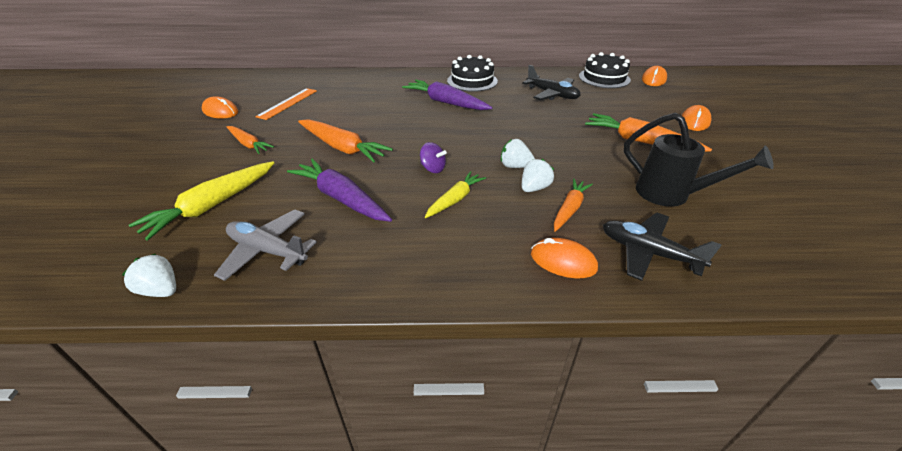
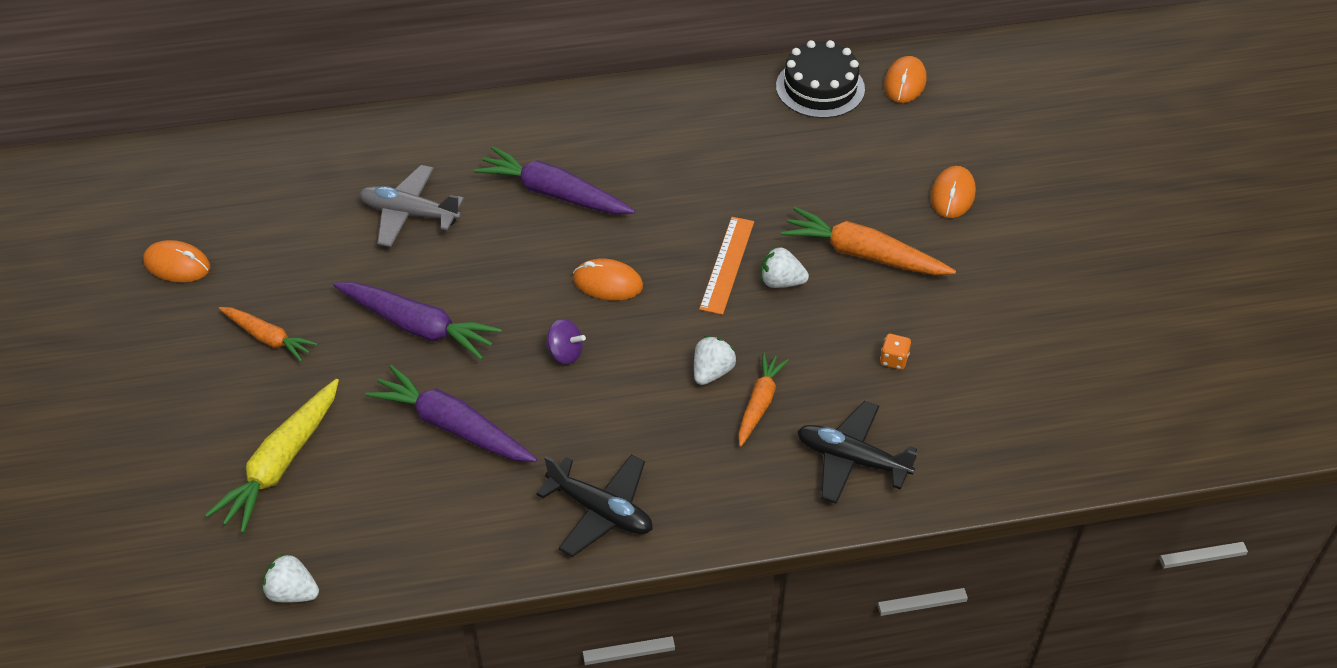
camera: 10 degrees left, 10 degrees up
(268, 251) = (392, 522): grey plane -> grey plane (409, 214)
(287, 103) = (283, 228): orange ruler -> orange ruler (727, 265)
(342, 148) = (418, 327): orange carrot -> purple carrot
(455, 199) = (608, 407): yellow carrot -> none
(472, 81) = (588, 124): black cake -> none
(515, 166) = (682, 332): white strawberry -> white strawberry (781, 282)
(552, 94) = (730, 149): black plane -> black plane (600, 511)
(563, 261) = (752, 486): orange mouse -> orange mouse (608, 283)
(672, 195) = (894, 360): black watering can -> orange dice

